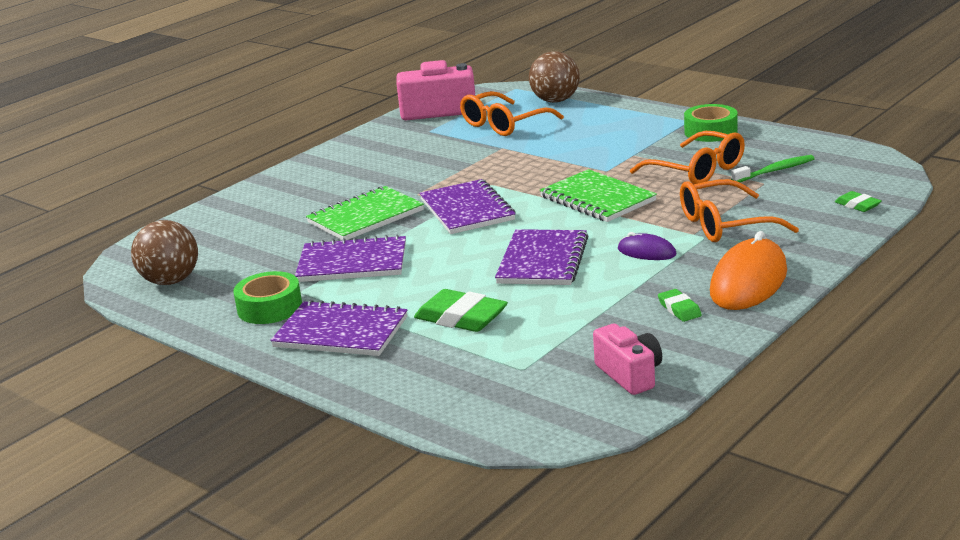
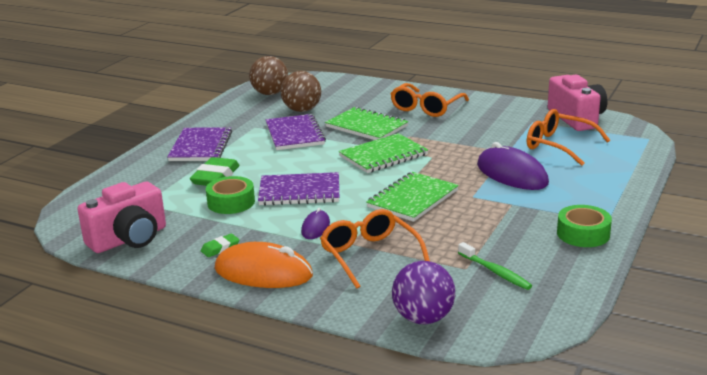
camera: 75 degrees right, 0 degrees up
(270, 308) = (234, 123): green tape -> green tape (231, 202)
(467, 210) = (383, 155): purple notebook -> green notebook
(555, 101) = (626, 158): brown ball -> brown ball (302, 110)
(563, 150) = (512, 174): none -> purple mouse
(630, 375) = (129, 239): pink camera -> pink camera, size x1.58
(697, 171) = (484, 235): orange glasses -> orange glasses (426, 108)
(857, 205) = (423, 318): green eraser -> purple ball

